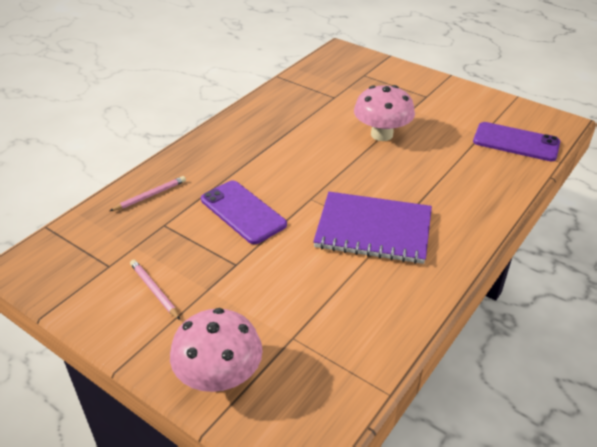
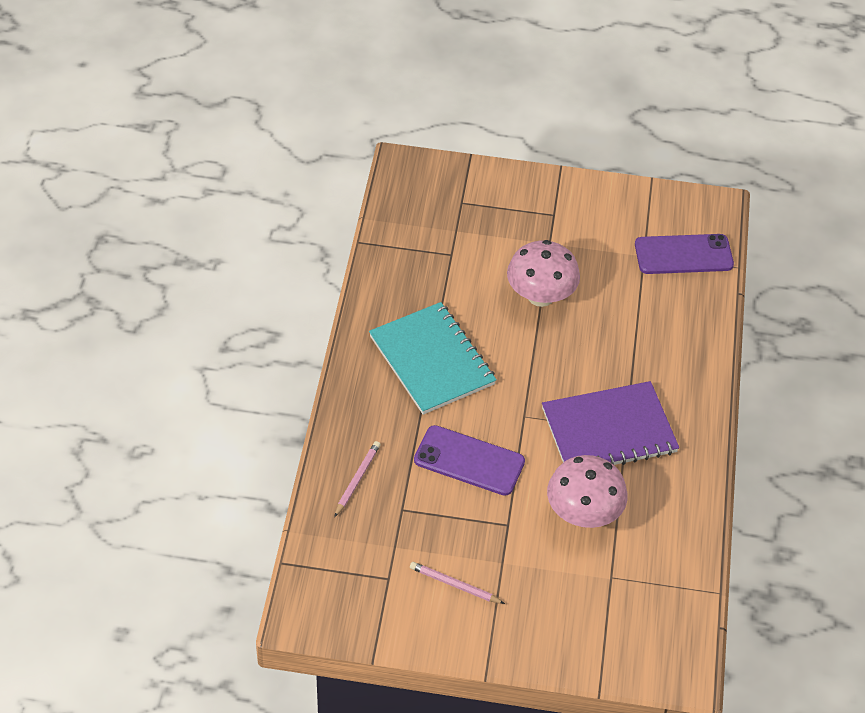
camera: 30 degrees left, 10 degrees up
(219, 377) = (576, 639): pink mushroom -> pink mushroom (583, 513)
(269, 146) = (431, 360): none -> turquoise notebook

